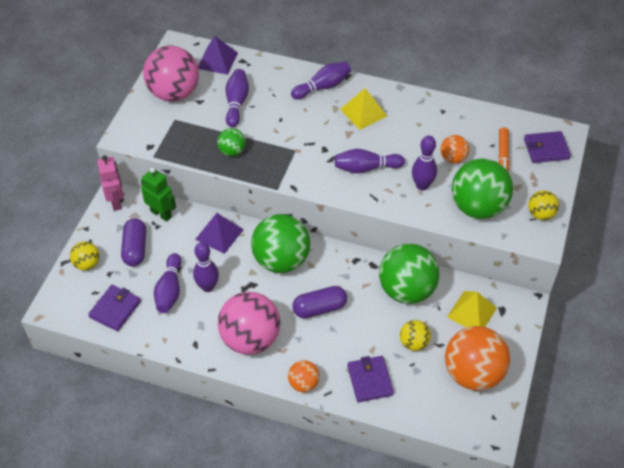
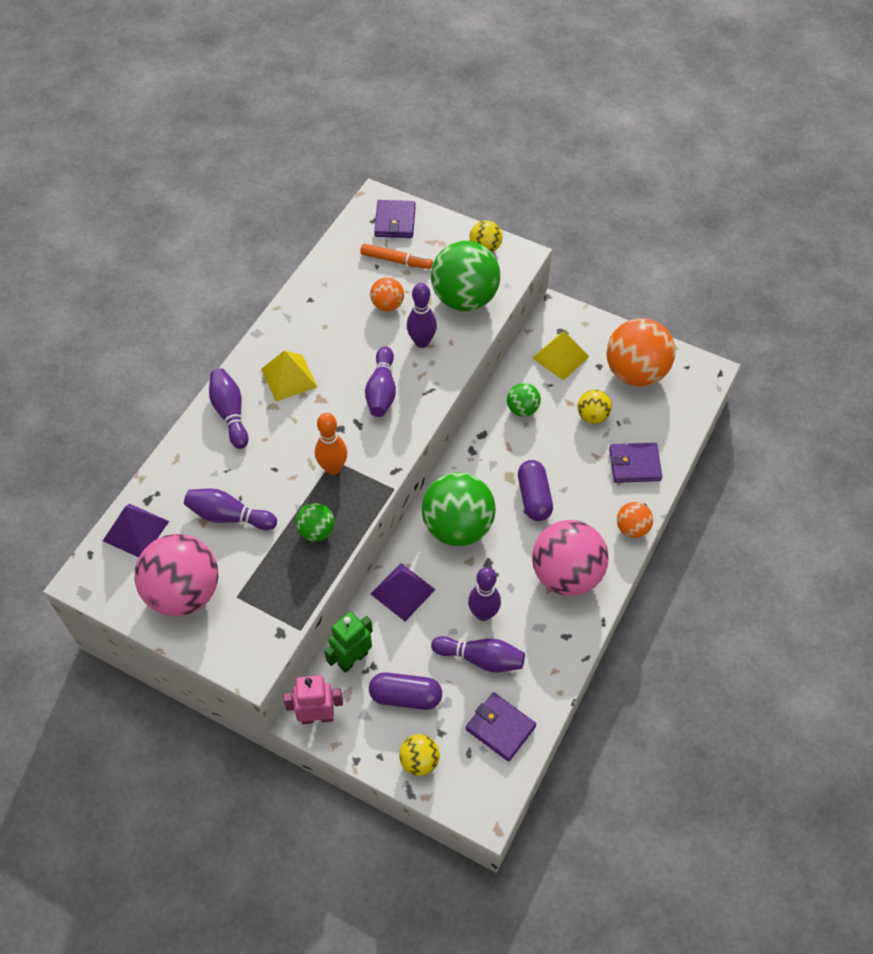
camera: 80 degrees left, 5 degrees up
(288, 151) = (333, 468): none -> orange bowling pin
(406, 290) = (522, 409): green ball -> green ball, size x0.49

